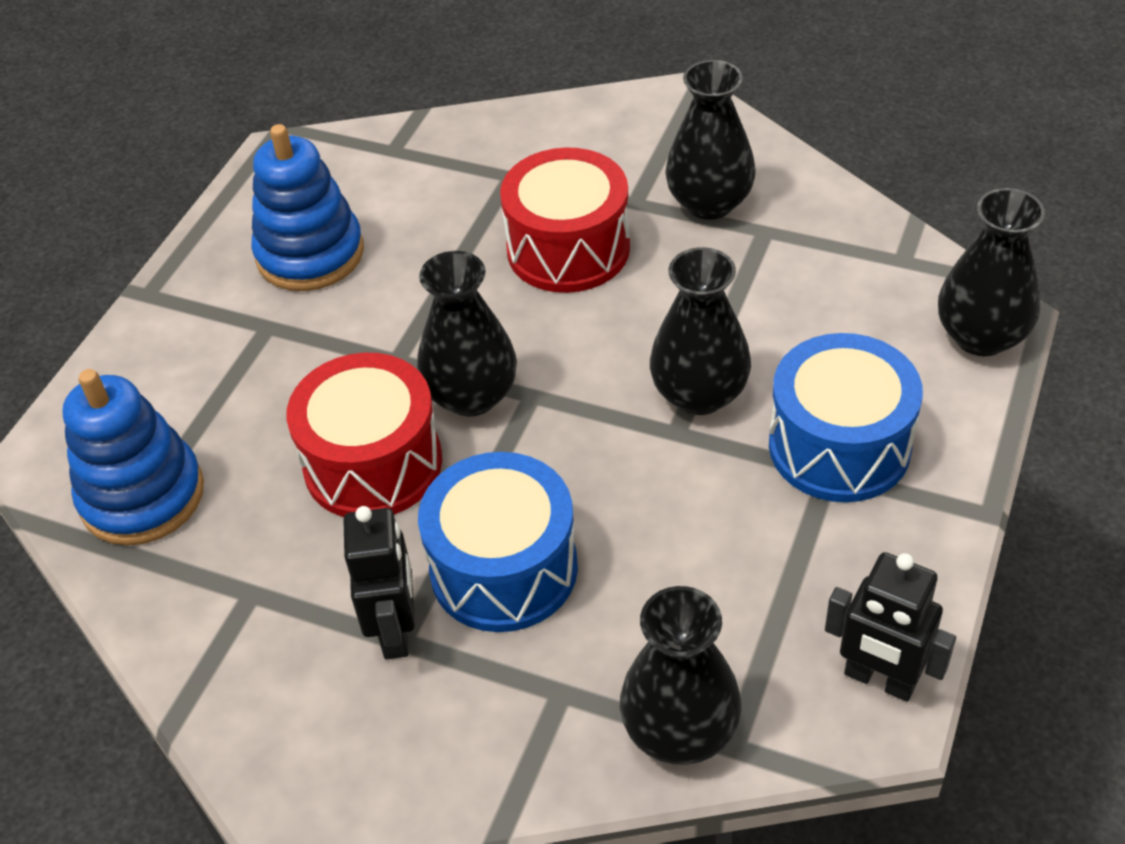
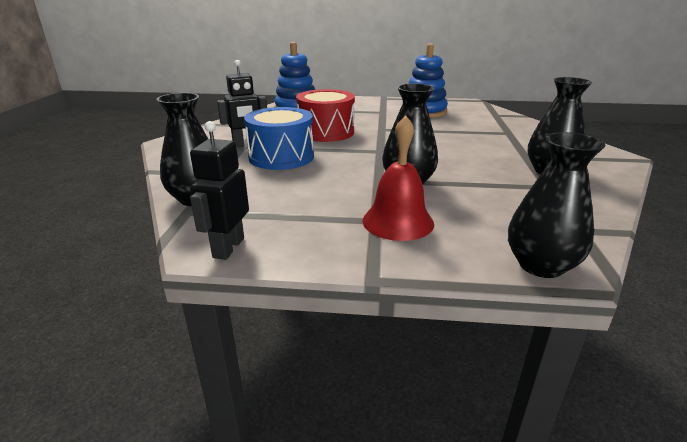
camera: 70 degrees right, 20 degrees down
(471, 396) = (371, 141): black vase -> none
(568, 249) = (476, 147): red drum -> none
(839, 446) = (398, 221): blue drum -> red bell

